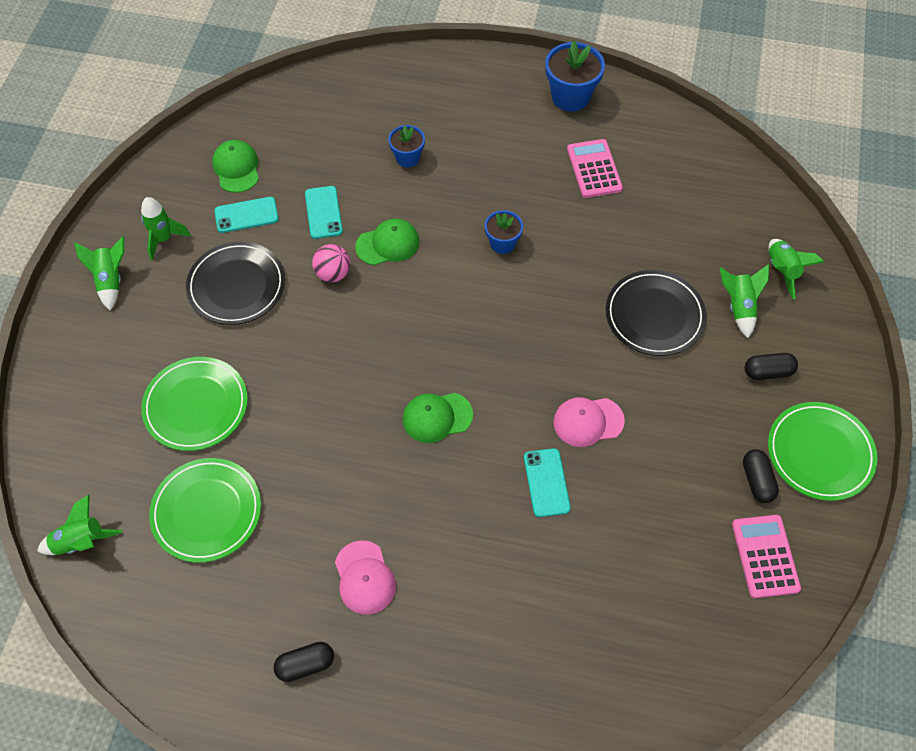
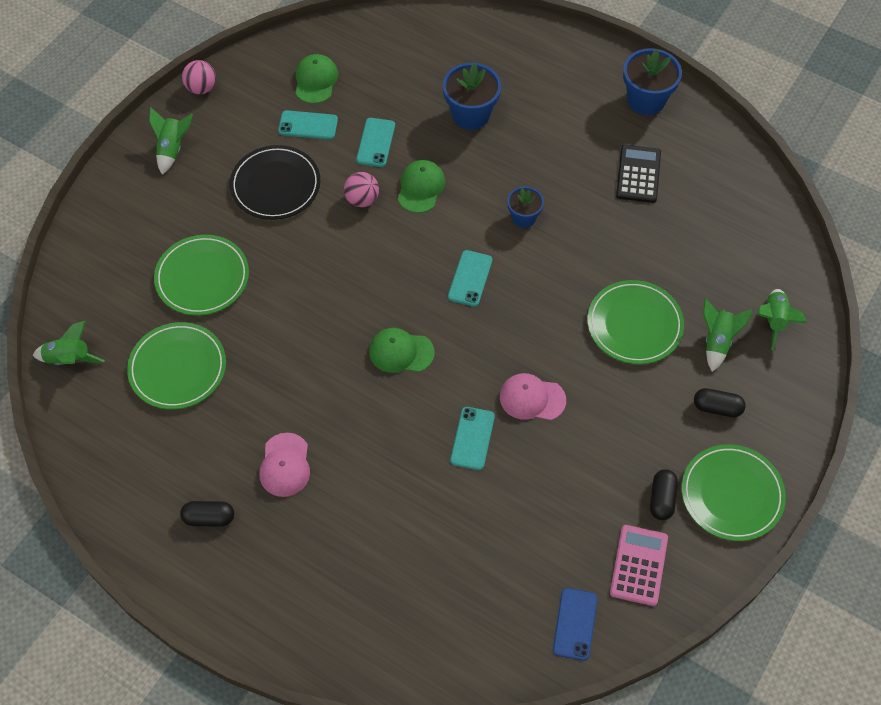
camera: 20 degrees right, 0 degrees up
(118, 209) = (201, 88): none -> pink ball
(164, 239) = (229, 126): green rocket -> none
(388, 244) = (421, 187): green cap -> green cap turned 75 degrees counterclockwise
(407, 158) = (470, 114): blue flower pot -> blue flower pot, size x1.66
(475, 320) = (470, 278): none -> turquoise phone
(594, 169) = (638, 174): pink calculator -> black calculator
(654, 315) = (634, 324): black plate -> green plate
(730, 640) = (575, 624): none -> blue phone

